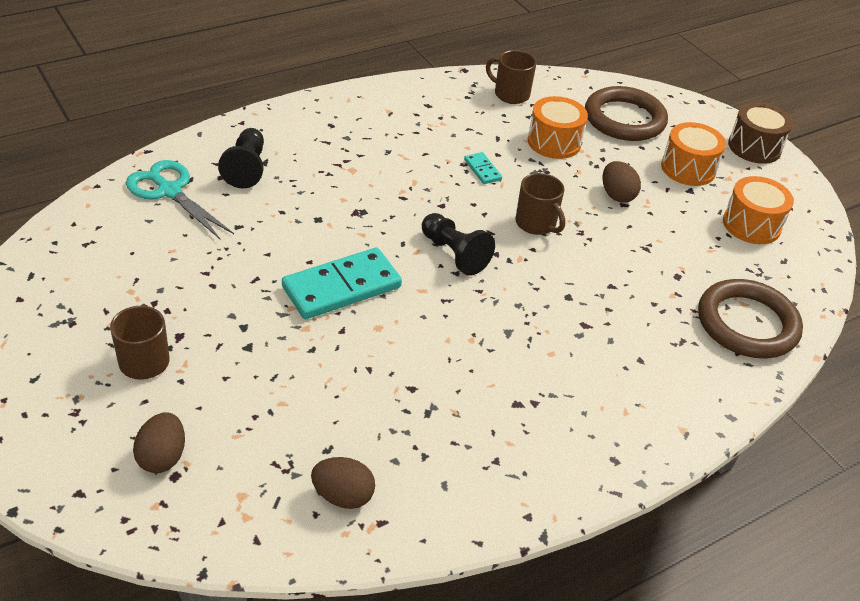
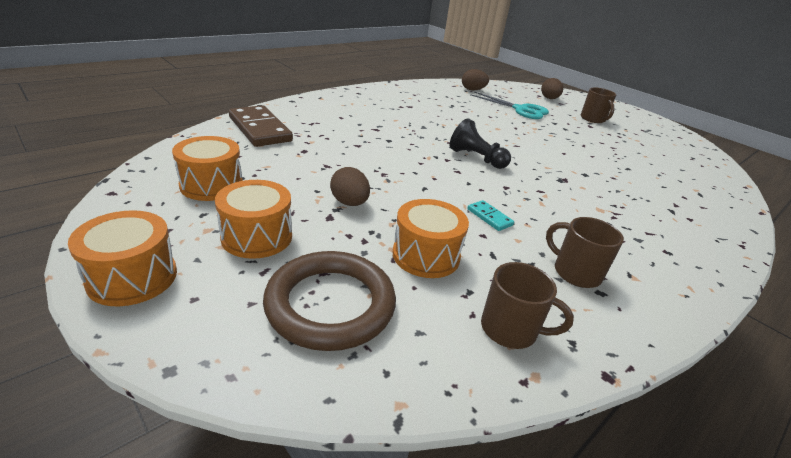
camera: 170 degrees right, 10 degrees down
(170, 191) = (699, 186): turquoise scissors -> turquoise scissors (521, 110)
(246, 168) = (677, 204): black pawn -> none
(342, 287) = (532, 142): turquoise domino -> none
(536, 224) = (422, 177): brown mug -> brown mug (575, 272)
(747, 324) = (260, 129): brown ring -> brown domino
(754, 147) = (132, 277): brown drum -> orange drum

